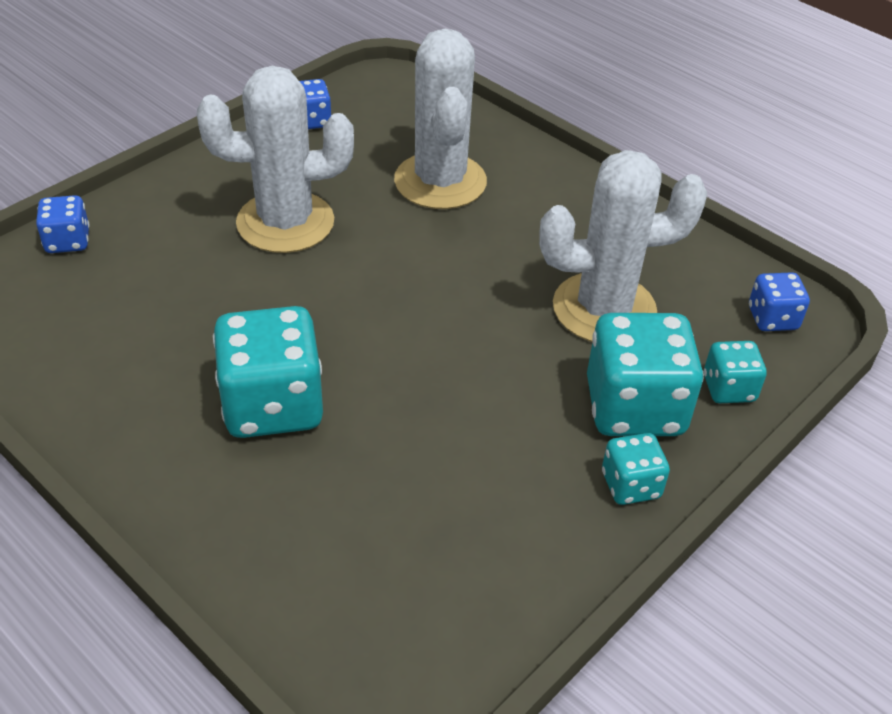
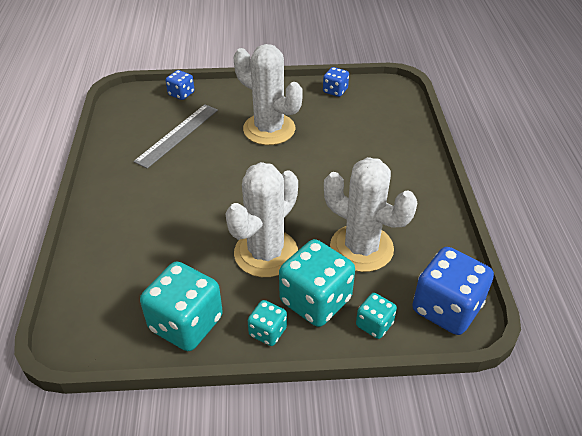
camera: 45 degrees right, 0 degrees up
(149, 307) = (177, 135): none -> grey ruler
(272, 405) = (172, 199): turquoise dice -> turquoise dice (186, 324)
(440, 181) = (359, 146): white cactus -> white cactus (266, 253)
(772, 318) = (446, 308): blue dice -> blue dice, size x1.93

